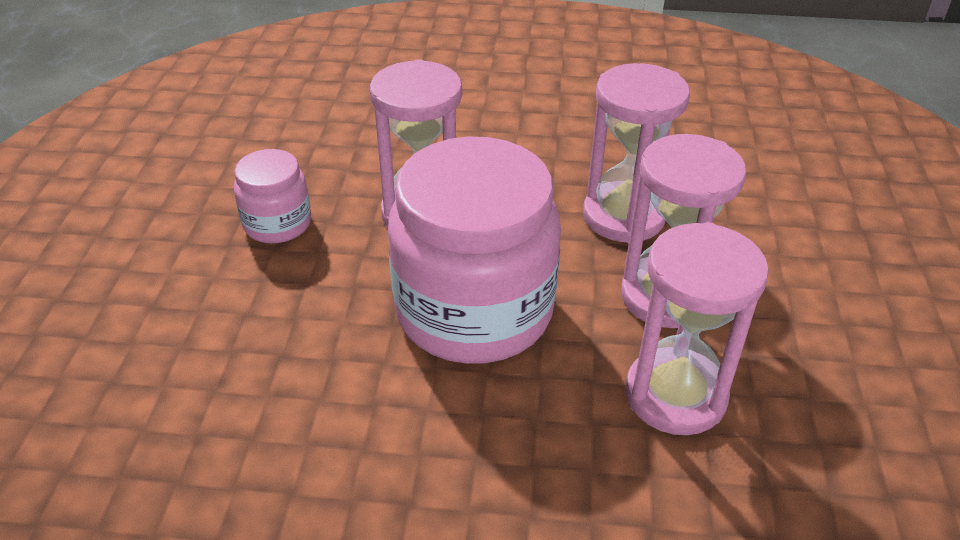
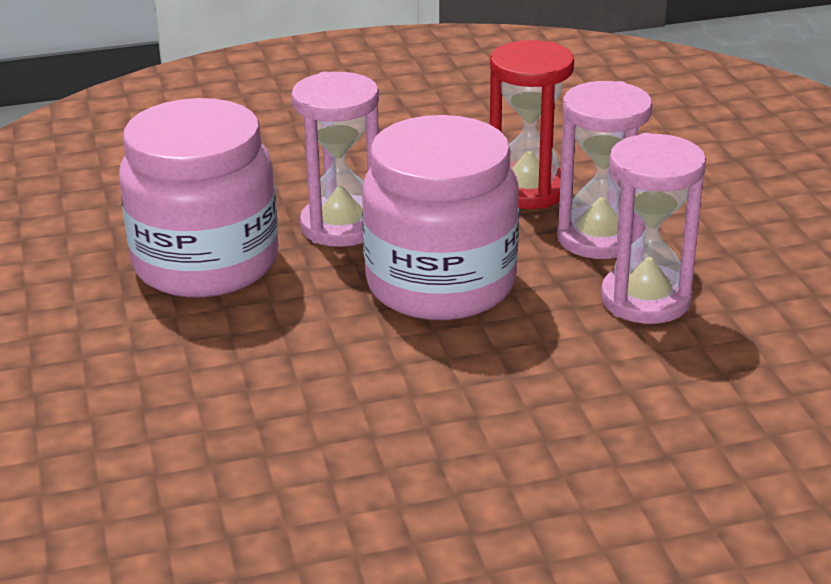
camera: 20 degrees left, 10 degrees down
(277, 224) = (206, 263): pink jar -> pink jar, size x2.08
(623, 216) = (528, 190): pink hourglass -> red hourglass

